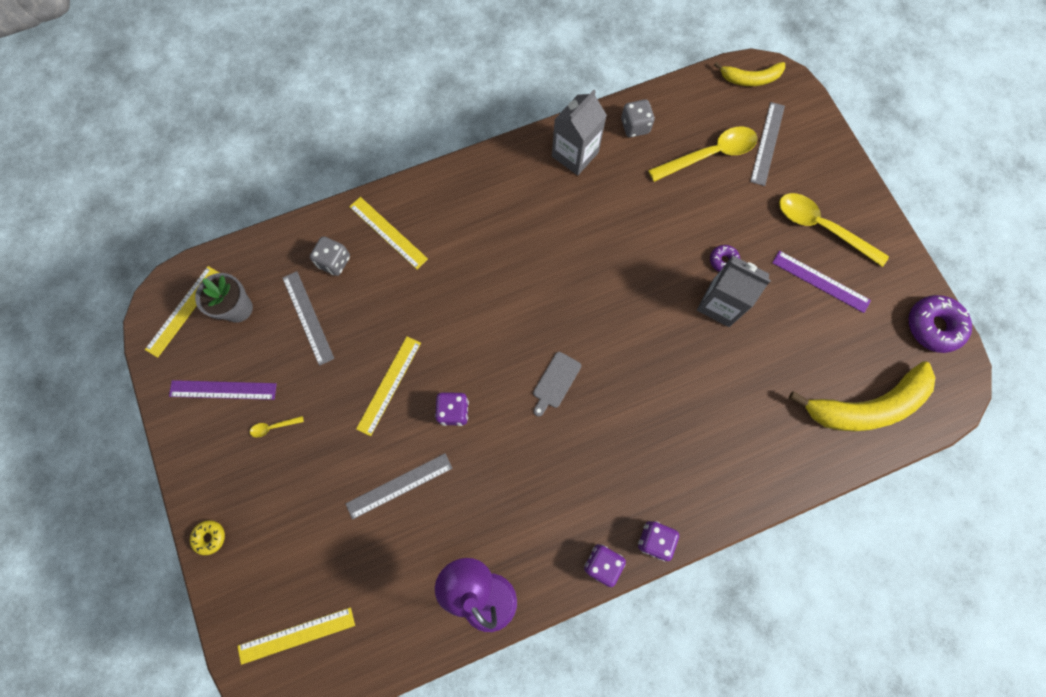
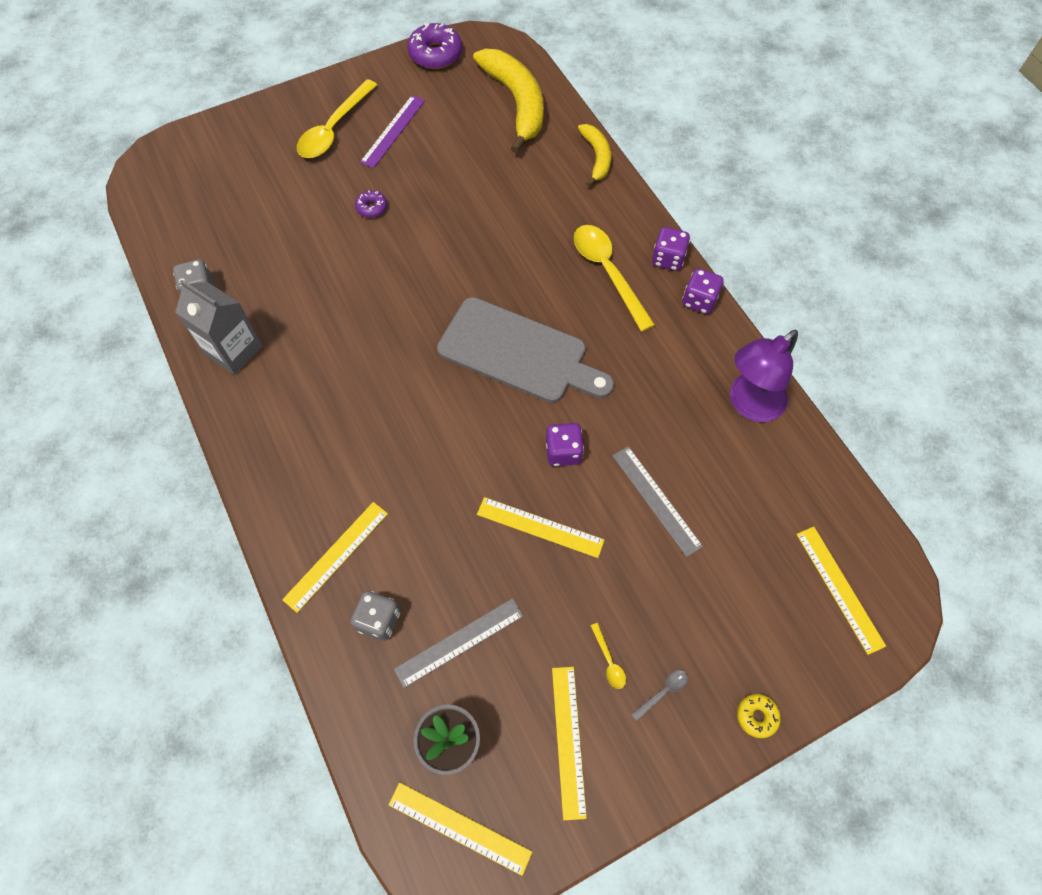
camera: 95 degrees left, 10 degrees down
(223, 390) = (568, 740): purple ruler -> yellow ruler
(242, 465) = (663, 692): none -> grey spoon
(555, 382) = (518, 352): grey cutting board -> grey cutting board, size x2.34
(709, 155) = (243, 220): yellow spoon -> yellow spoon (608, 272)
(720, 304) = (420, 210): grey carton -> none
(750, 79) = (148, 185): yellow banana -> yellow banana (596, 157)
(767, 143) = (232, 170): grey ruler -> none

